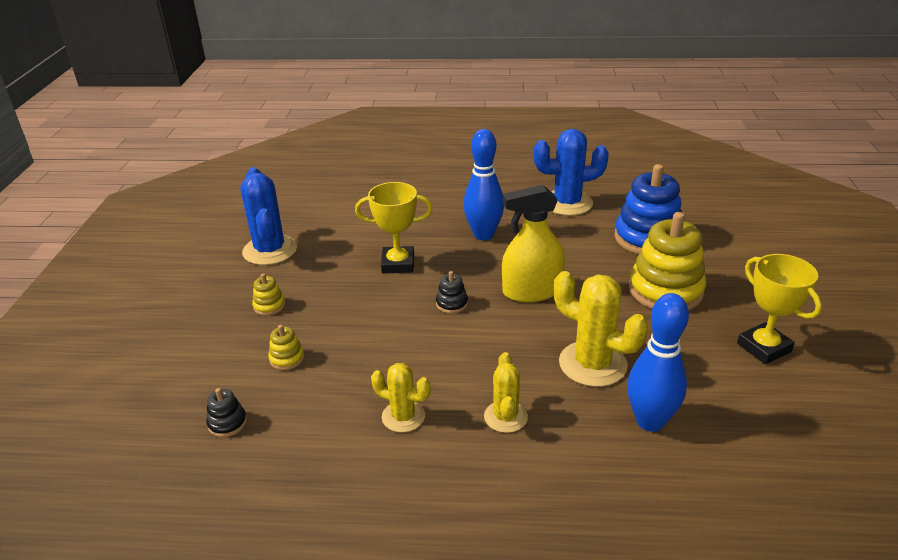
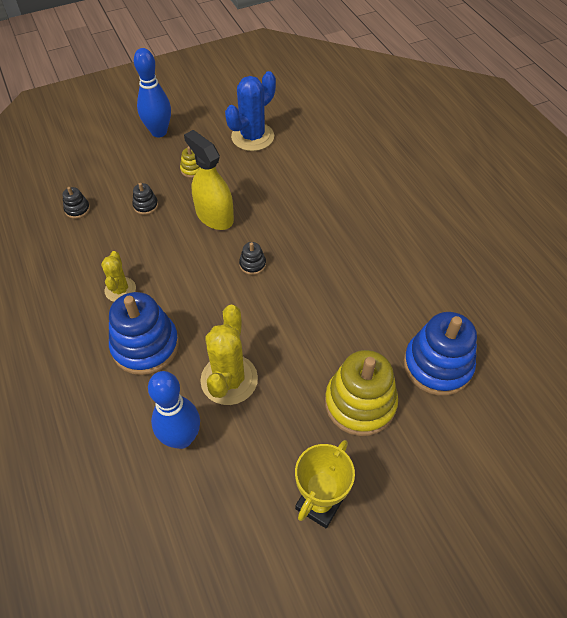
camera: 60 degrees right, 20 degrees up
(287, 358) = (146, 205): yellow stacking toy -> black stacking toy
(398, 264) = (282, 212): yellow trophy -> none
(483, 235) = (357, 246): blue bowling pin -> blue bowling pin (159, 132)
(505, 417) = (145, 346): yellow cactus -> blue stacking toy
(532, 291) = (299, 307): yellow spray bottle -> yellow spray bottle (214, 216)
(567, 203) = (452, 284): blue cactus -> none

